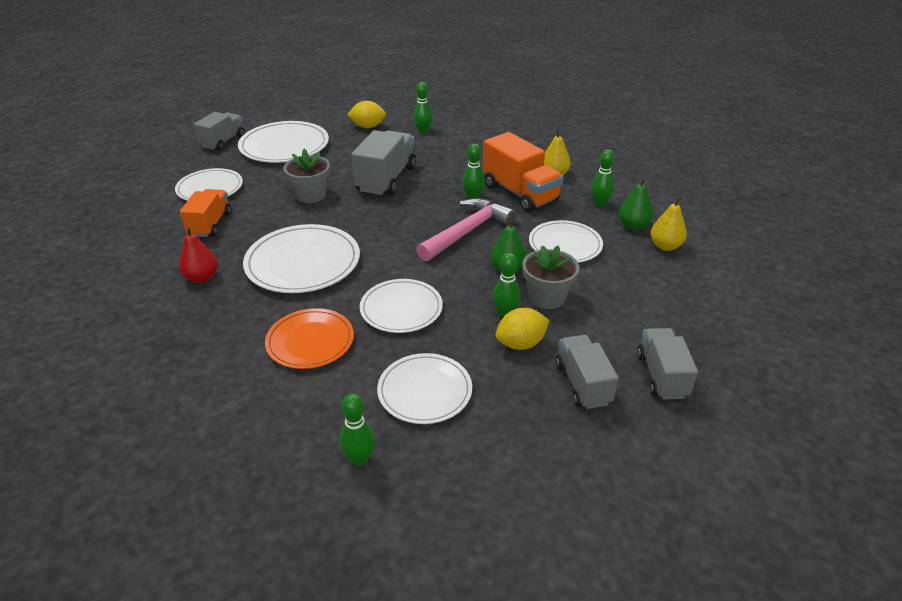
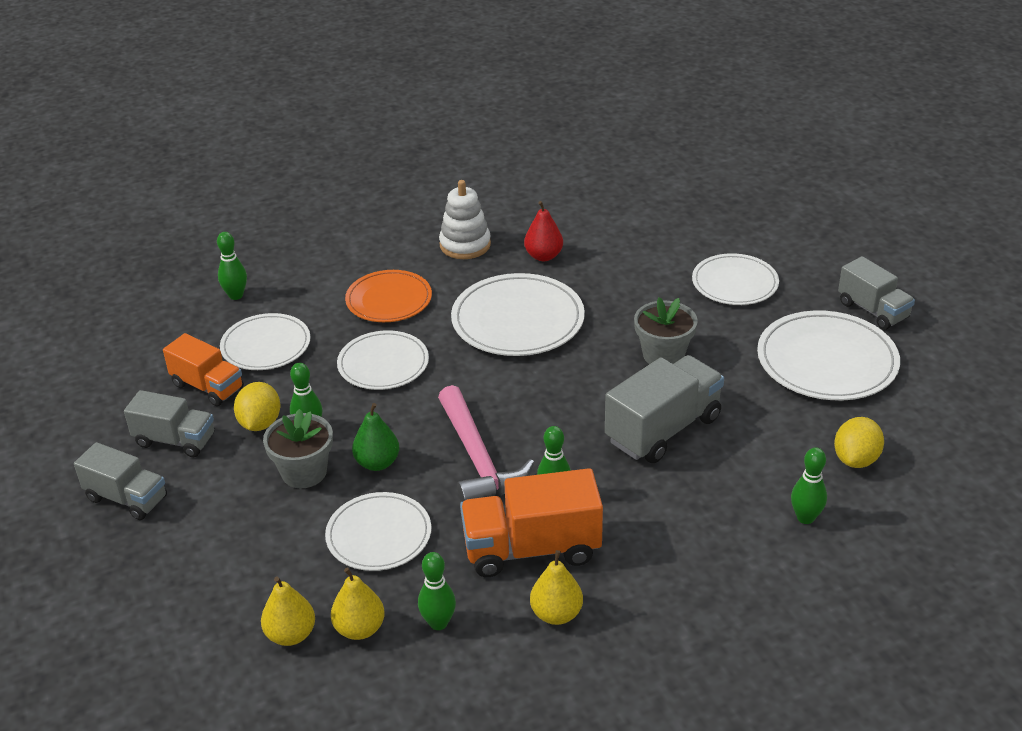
camera: 120 degrees right, 0 degrees up
(197, 328) = (465, 245): none -> white stacking toy
(210, 224) = (645, 273): orange truck -> orange truck (208, 387)
(386, 179) = (663, 429): grey truck -> grey truck turned 90 degrees counterclockwise
(633, 226) = (359, 629): green pear -> yellow pear

